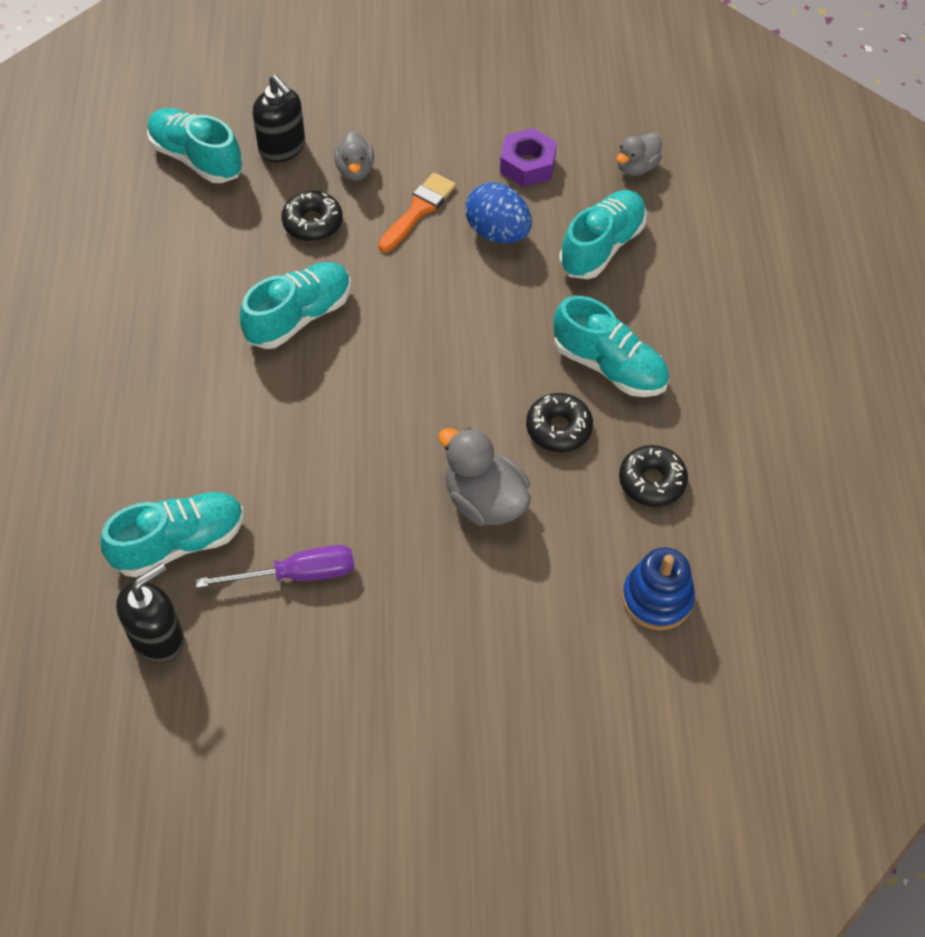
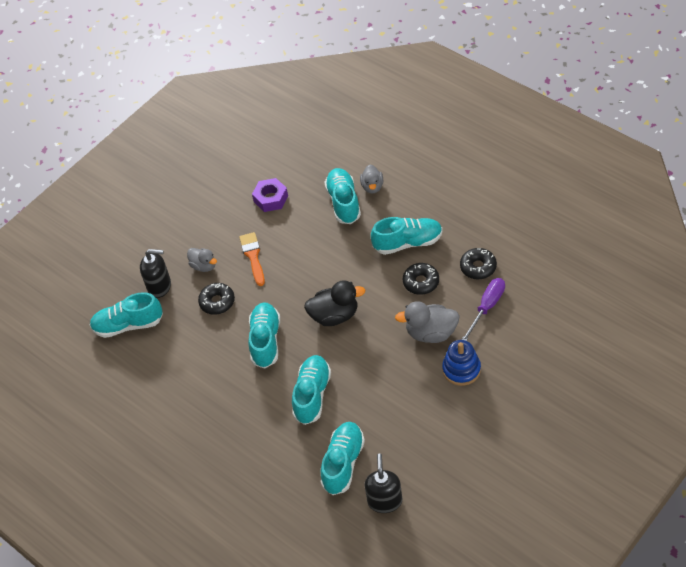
camera: 40 degrees left, 5 degrees down
(259, 429) = (312, 395): none -> turquoise shoe
(297, 575) = (402, 427): purple screwdriver -> purple screwdriver (487, 307)
(409, 365) = (335, 315): none -> black duck
(497, 232) = (297, 235): blue egg -> none
(636, 167) = (314, 160): grey duck -> grey duck (372, 187)
(657, 598) = (533, 303): blue stacking toy -> blue stacking toy (461, 369)

